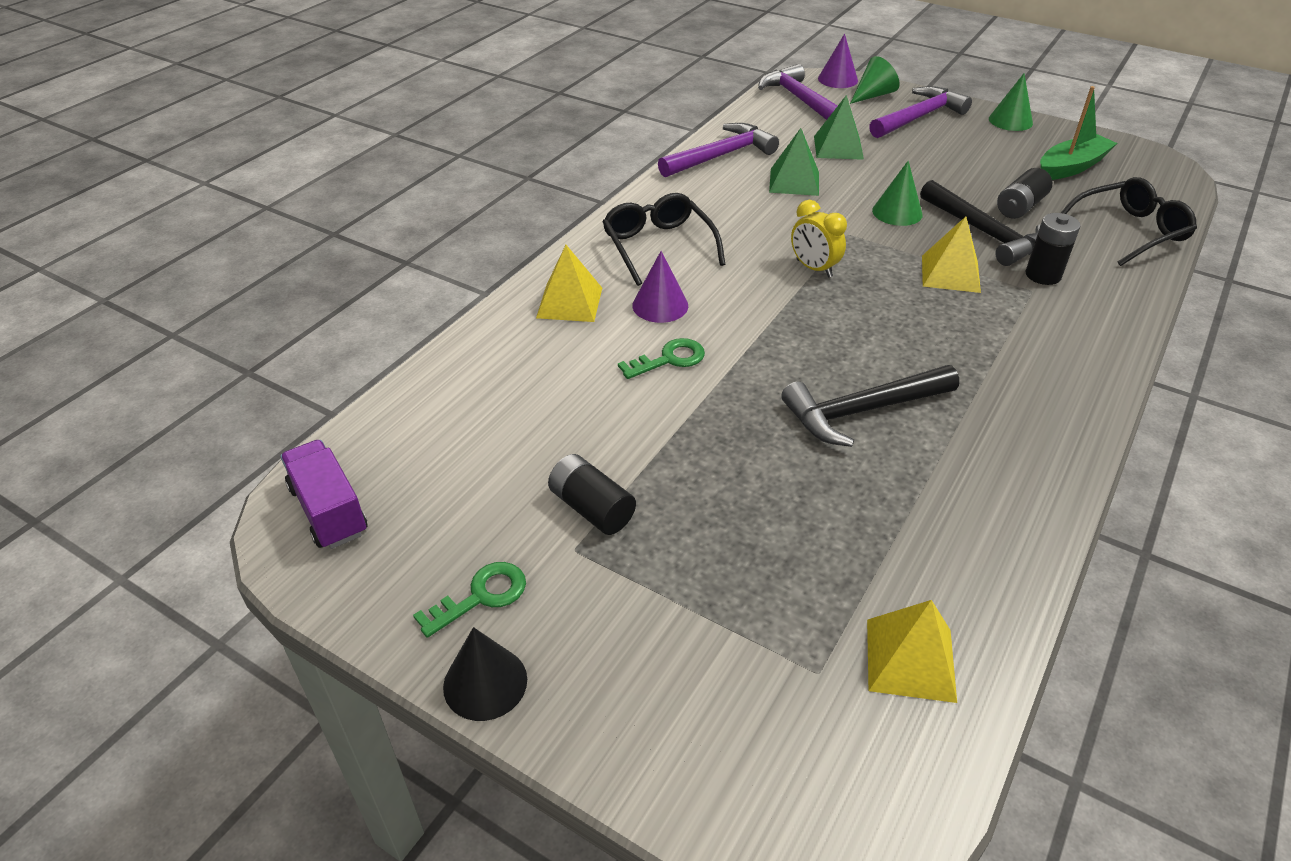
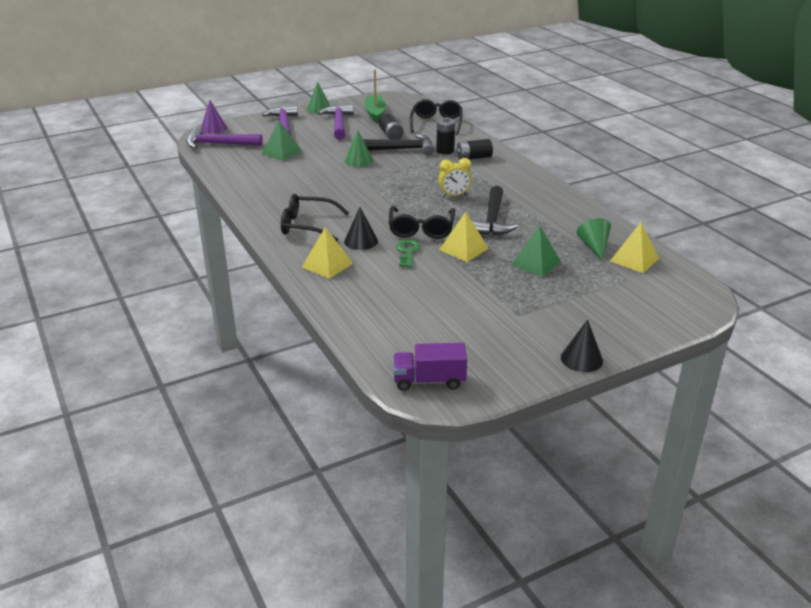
camera: 60 degrees left, 10 degrees down
(481, 596) = (528, 347): green key -> none
(591, 508) = (495, 303): black battery -> black battery (473, 158)
(660, 305) = (361, 241): purple cone -> black cone
(721, 156) = (243, 182): purple hammer -> purple hammer (338, 124)
(751, 347) = (421, 229): none -> black glasses
(794, 181) = (297, 173): green pyramid -> green pyramid (536, 263)
(814, 268) = (378, 194): yellow clock -> yellow clock (454, 196)
(873, 95) = (244, 126): green cone -> green cone (594, 247)
(950, 273) = (421, 167): yellow pyramid -> yellow pyramid (464, 249)

